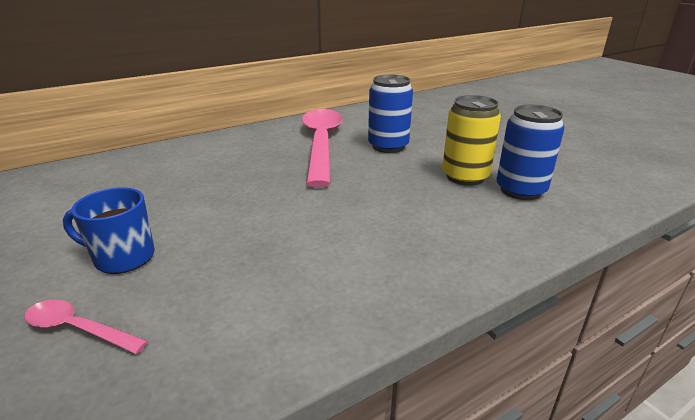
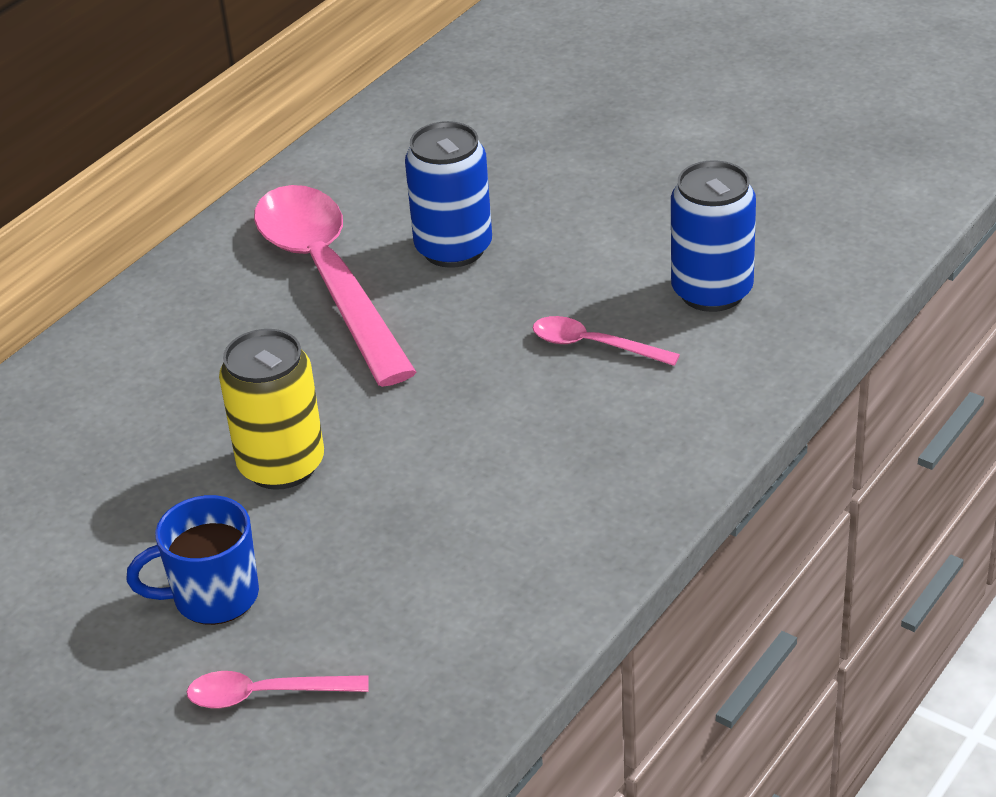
camera: 20 degrees left, 10 degrees up
(437, 197) = (594, 345): none -> pink spoon
(465, 177) = (617, 287): yellow can -> yellow can (281, 465)

